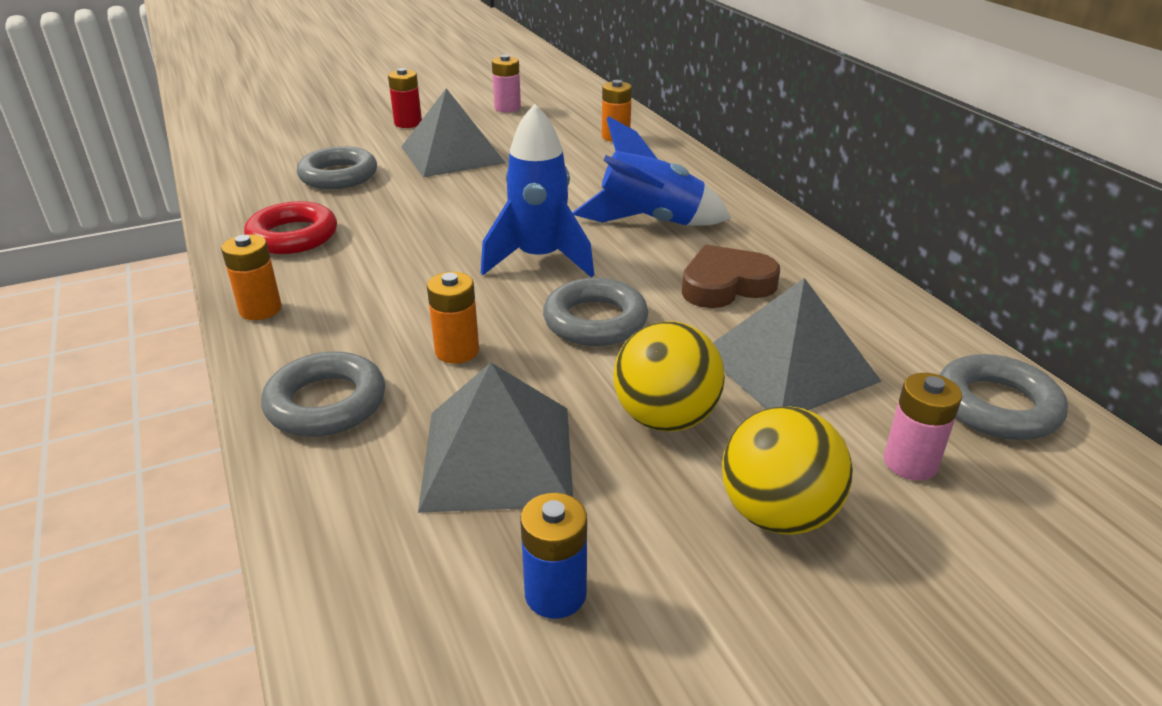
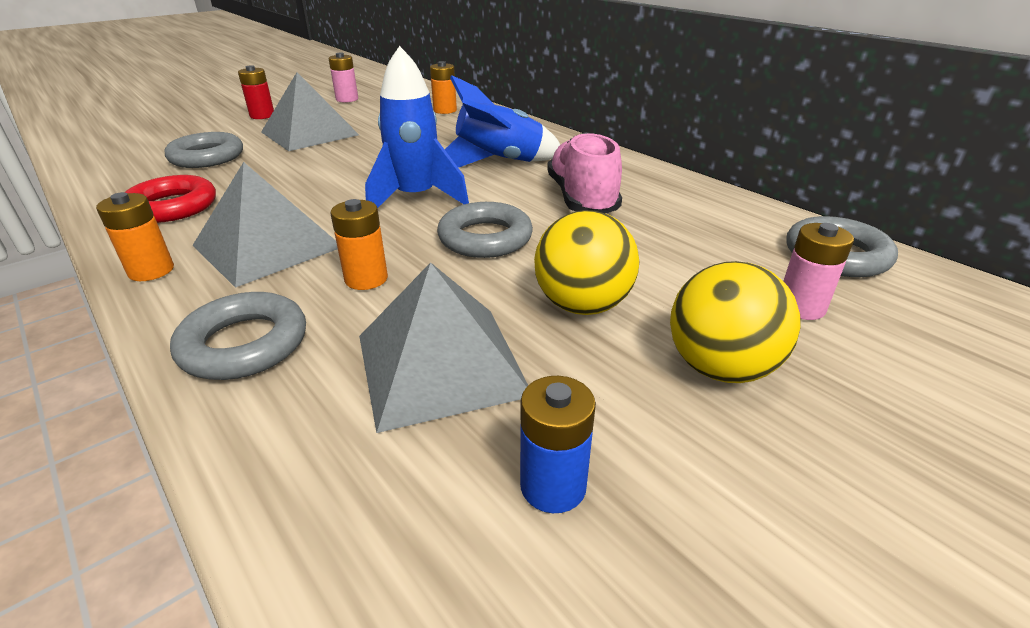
camera: 15 degrees left, 0 degrees up
(726, 285) = (582, 199): brown heart -> pink shoe
(788, 366) = (663, 250): grey pyramid -> grey pyramid (267, 246)

